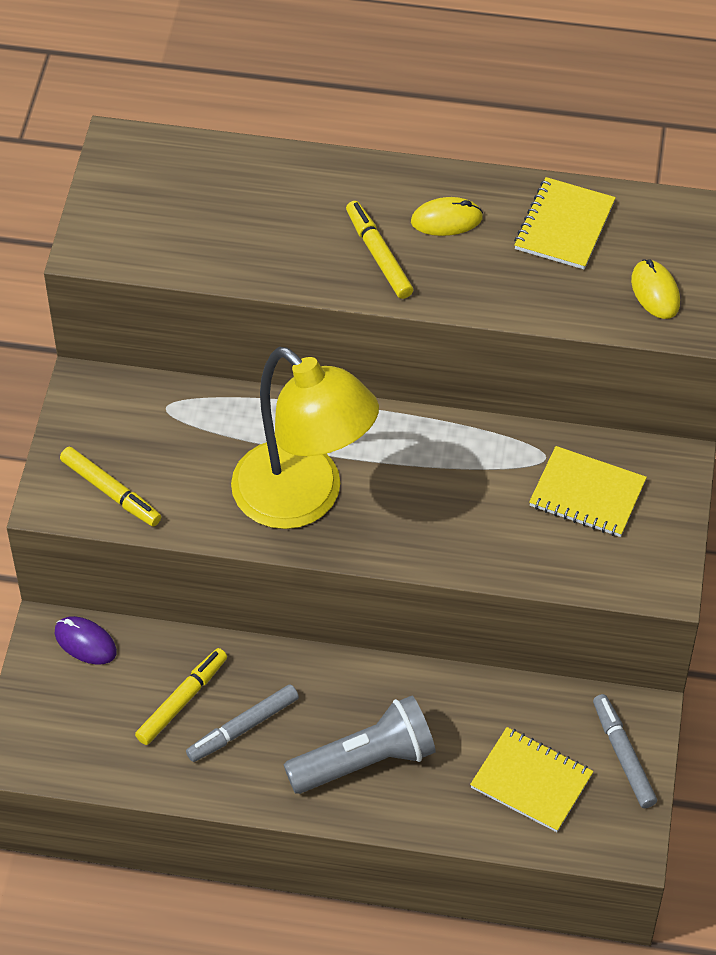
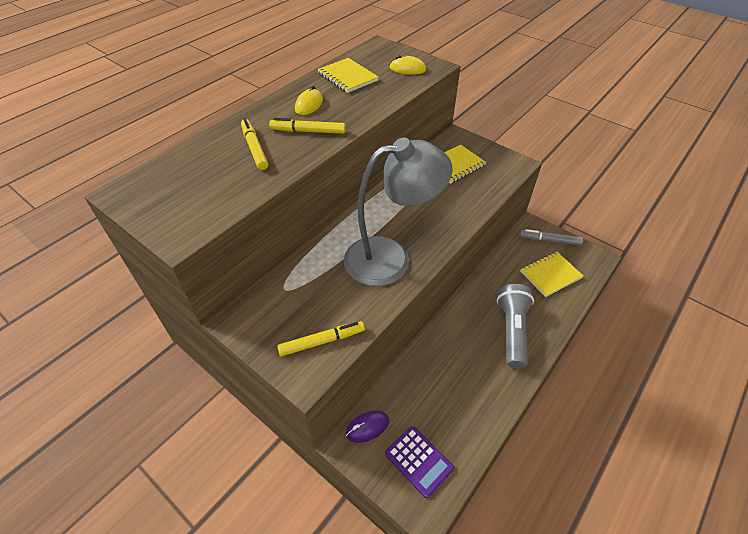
camera: 60 degrees left, 5 degrees down
(73, 722) = (419, 461): none -> purple calculator
(182, 700) = (434, 395): yellow marker -> yellow marker (254, 148)
(243, 728) = (466, 374): grey marker -> none
(303, 500) = (391, 258): yellow lamp -> grey lamp

